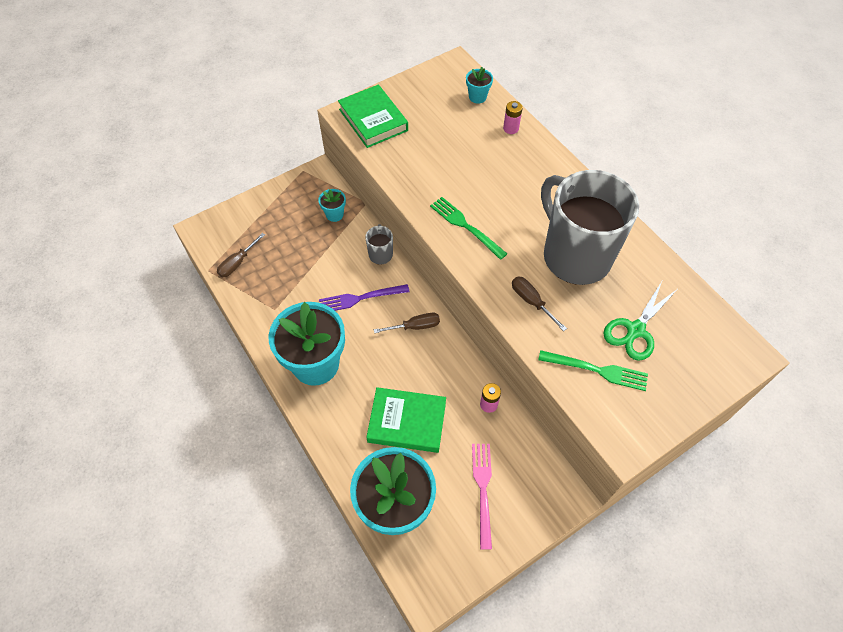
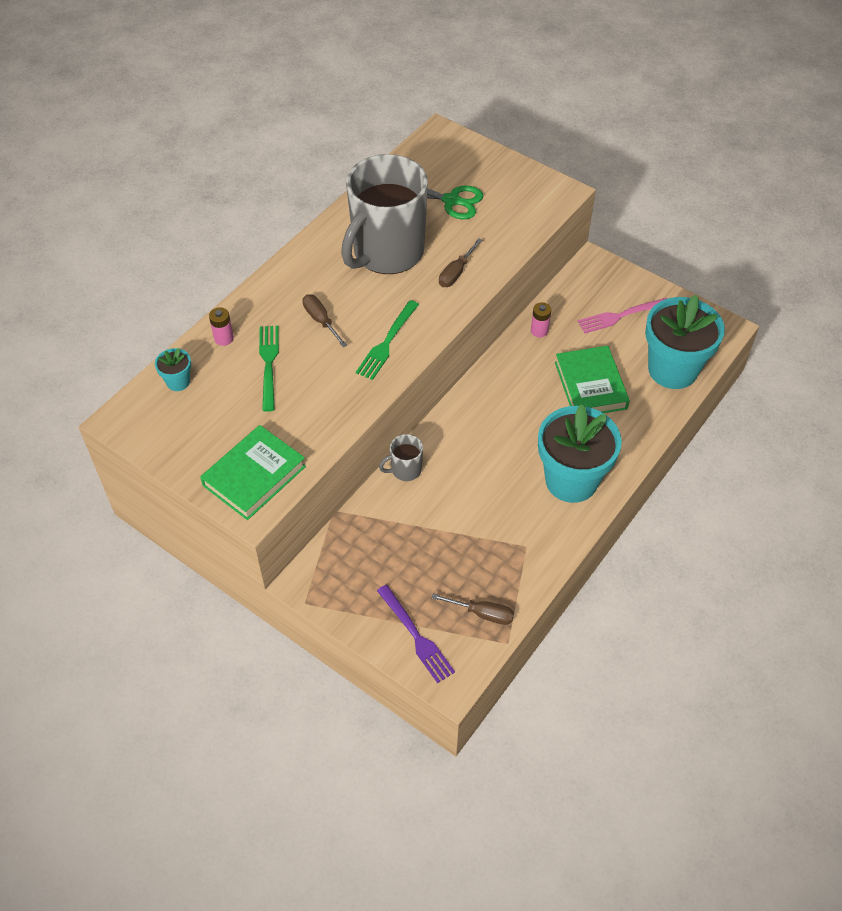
camera: 110 degrees left, 5 degrees down
(334, 214) = (366, 537): turquoise flower pot -> none
(360, 298) = (473, 469): purple fork -> purple fork (416, 636)
(415, 326) = (484, 410): brown screwdriver -> brown screwdriver (321, 321)
(597, 370) = (505, 218): green fork -> green fork (268, 364)

